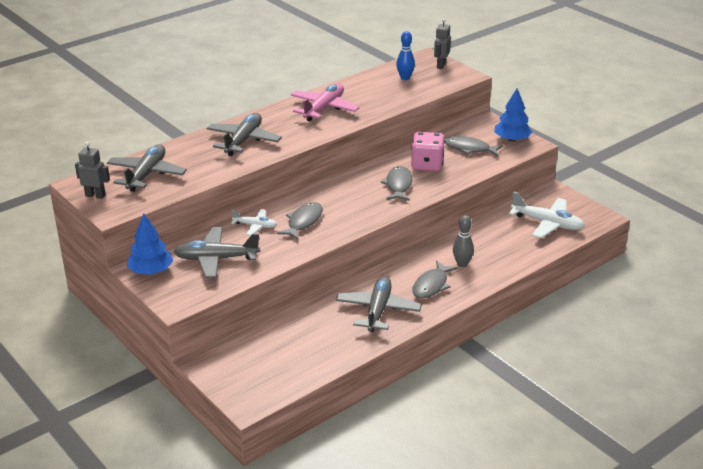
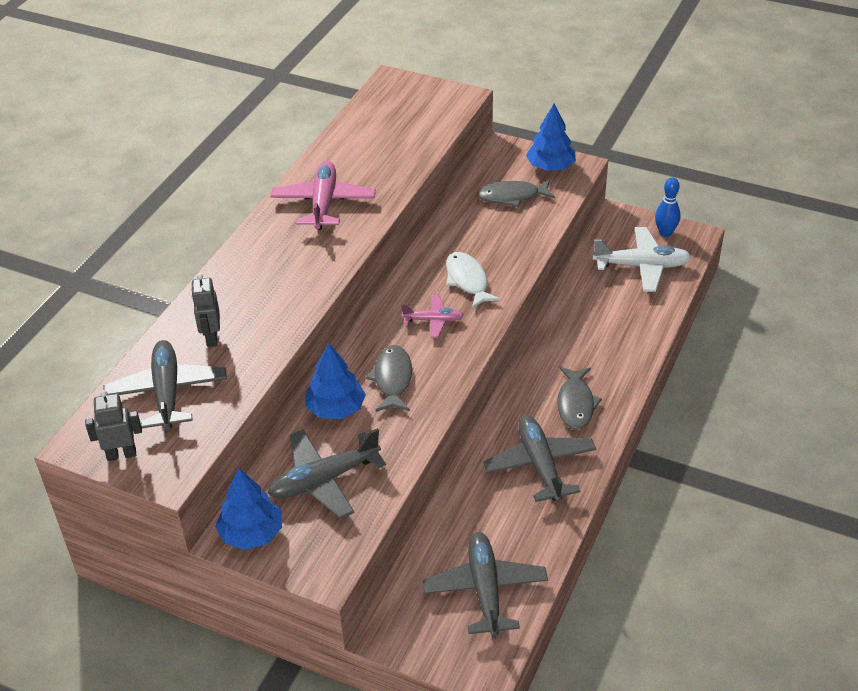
camera: 25 degrees left, 10 degrees up
(243, 141) = (258, 290): grey plane -> grey plane (485, 590)
(255, 226) = (336, 408): white plane -> blue tree
(357, 199) = (433, 320): none -> pink plane
(398, 185) = (467, 280): grey fish -> white fish
(405, 78) = (389, 122): blue bowling pin -> blue bowling pin (665, 233)
(427, 165) = (479, 238): pink dice -> none
(441, 65) = (419, 89): grey robot -> grey robot (211, 338)
(462, 264) = (588, 359): grey bowling pin -> none

